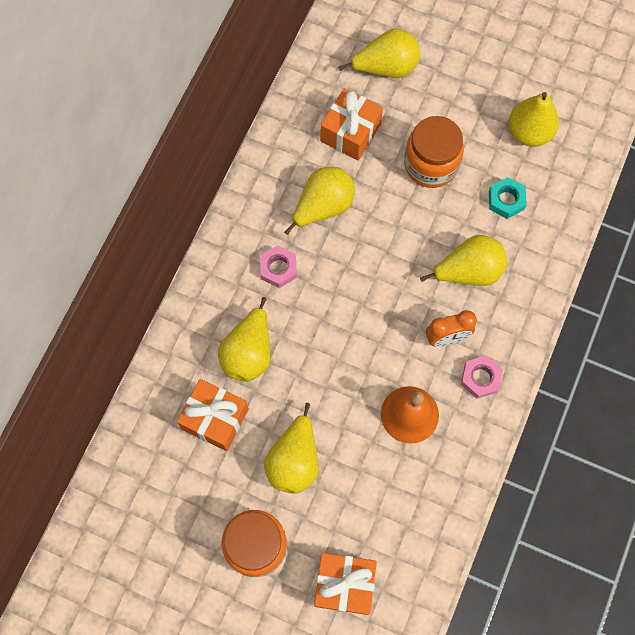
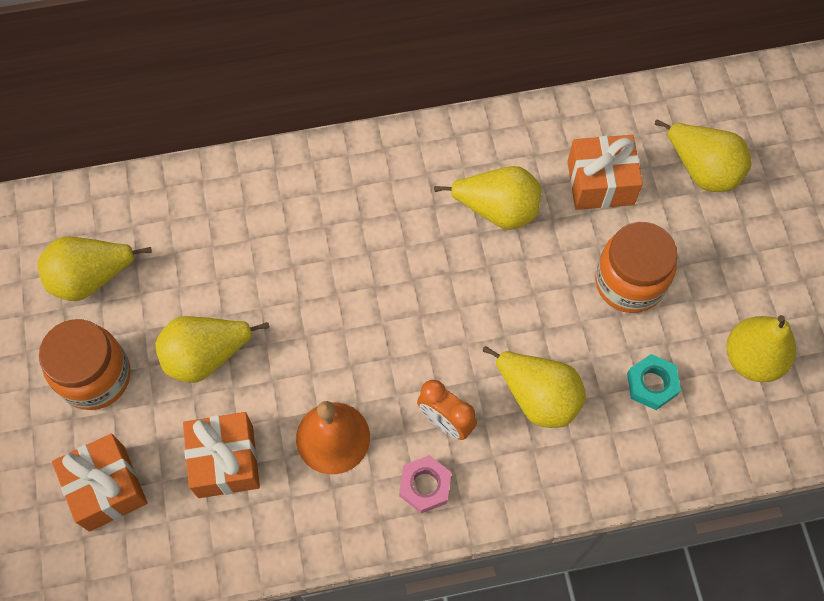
camera: 55 degrees right, 5 degrees down
(215, 419) = (200, 256): orange gift -> orange gift (225, 461)
(249, 353) = (290, 242): yellow pear -> yellow pear (91, 278)
(278, 268) = (399, 212): pink nut -> none

